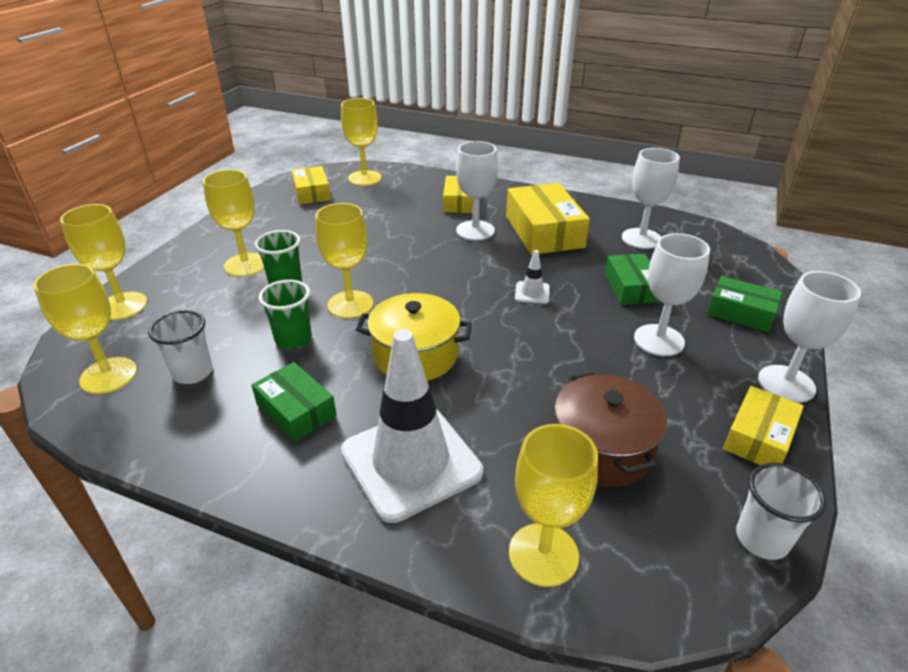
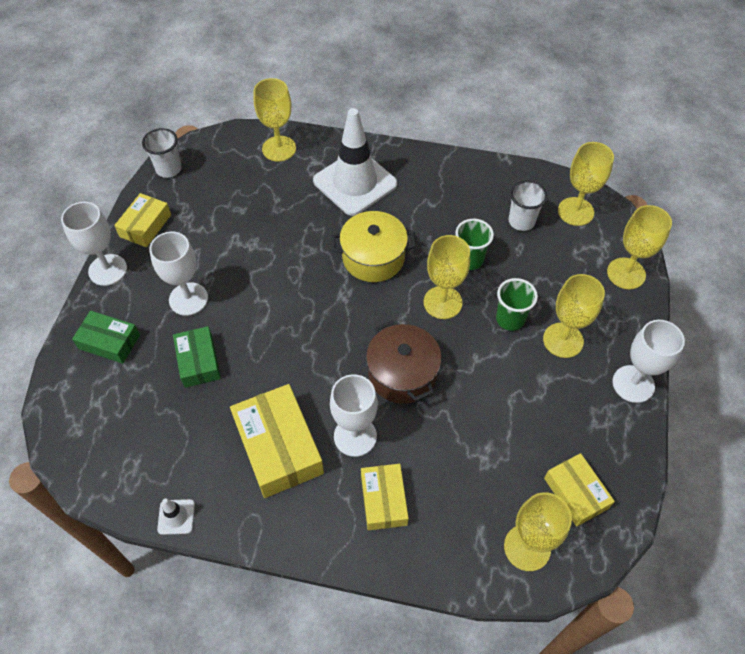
camera: 170 degrees right, 20 degrees up
(296, 410) = (436, 204): green box -> none
(532, 293) = (289, 340): white traffic cone -> white traffic cone (176, 517)
(602, 449) = (244, 205): brown pot -> brown pot (402, 374)
(641, 239) = (171, 449): white goblet -> white goblet (633, 384)

